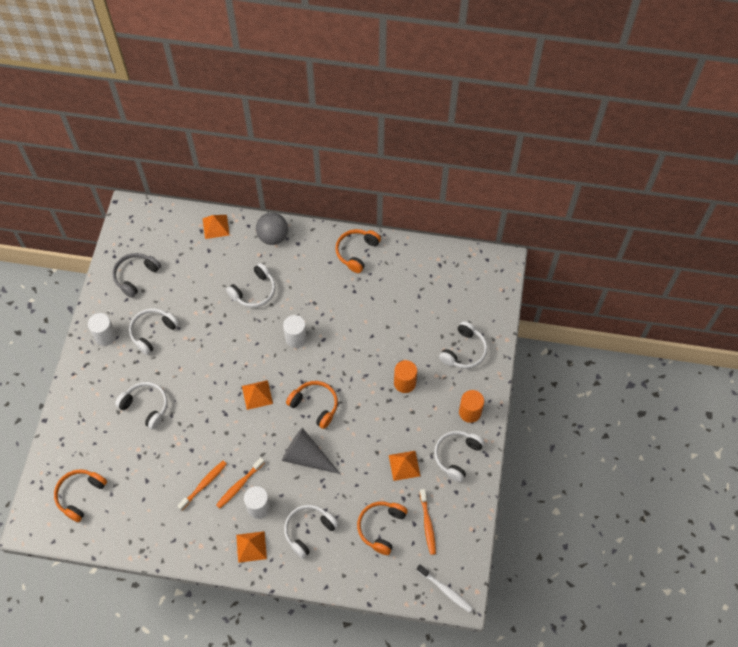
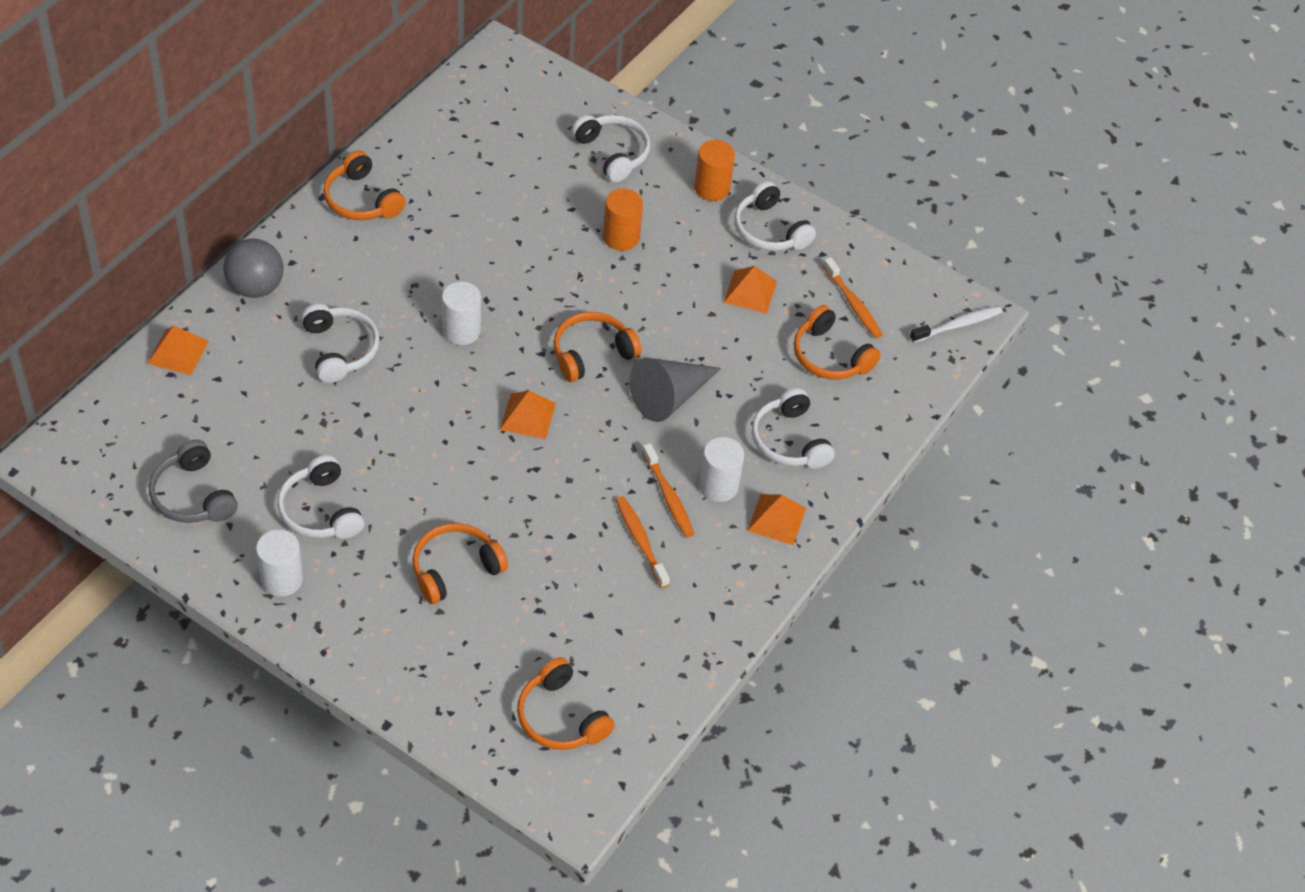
camera: 70 degrees left, 10 degrees down
(146, 406) = (455, 569): white headphones -> orange headphones
(427, 524) = (853, 304): orange toothbrush -> orange toothbrush turned 45 degrees clockwise

